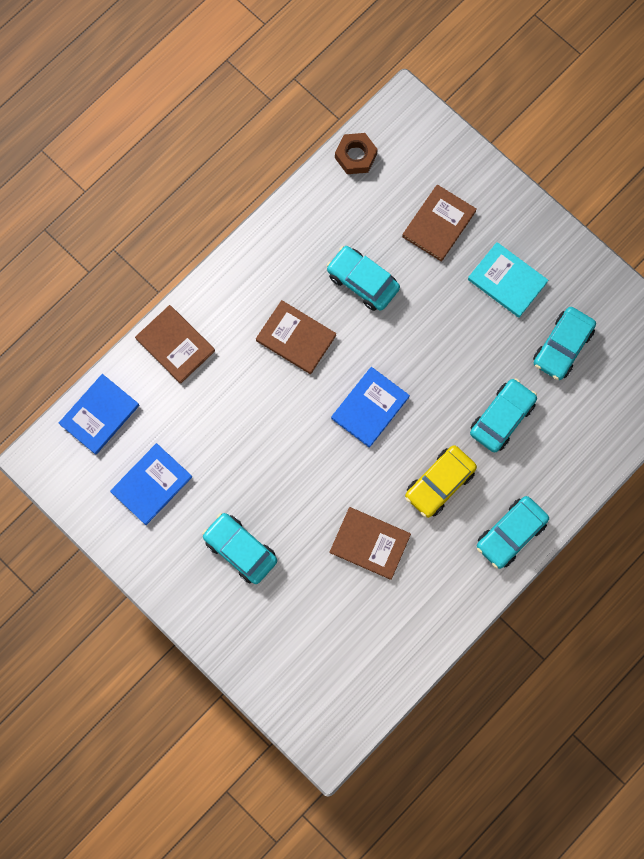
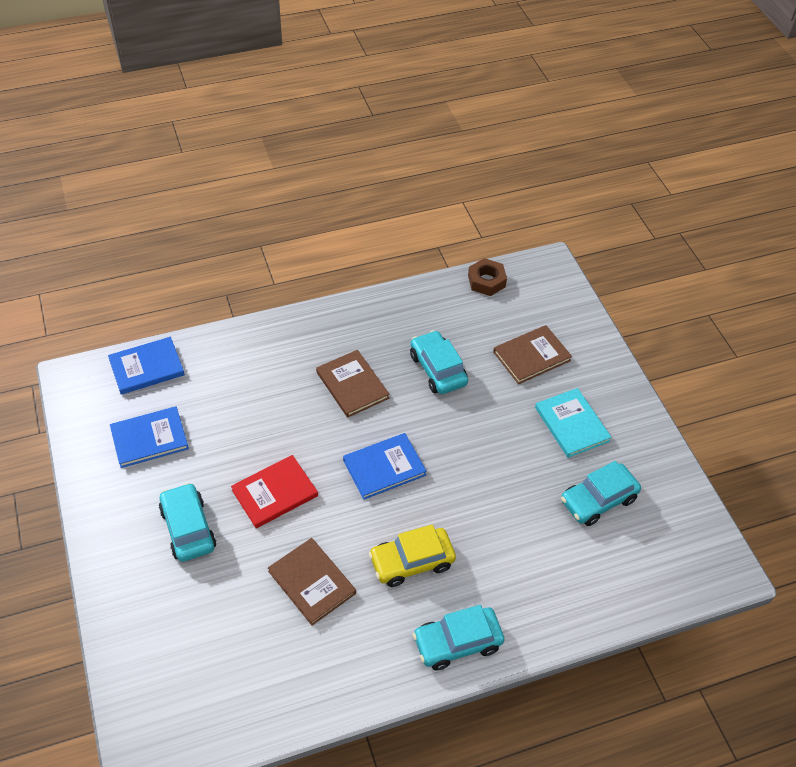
camera: 25 degrees right, 25 degrees down
(175, 345) = (246, 346): brown book -> none
(292, 480) = (275, 493): none -> red book
(502, 418) = (506, 533): turquoise car -> none

